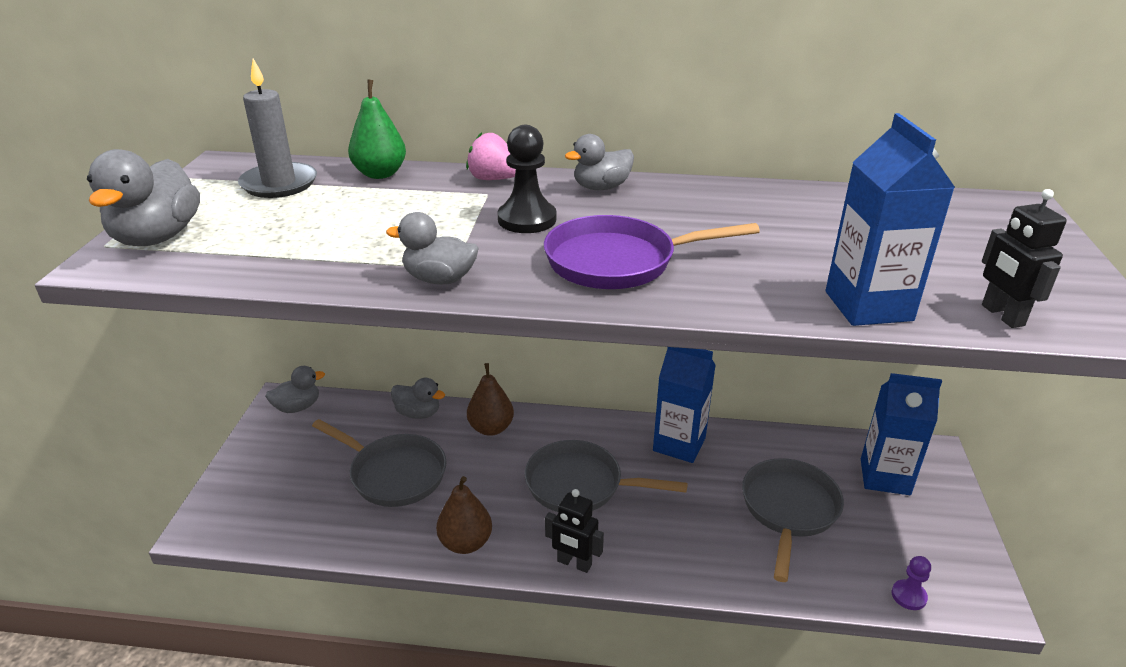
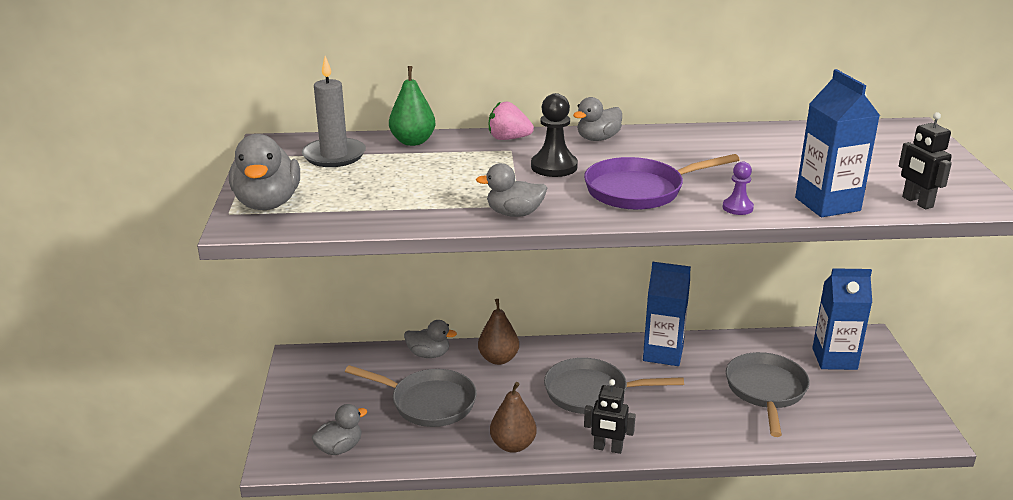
camera: 10 degrees left, 5 degrees down
(297, 407) = (316, 361): grey duck -> grey duck (339, 448)
(908, 596) = (872, 438): purple pawn -> purple pawn (737, 208)

